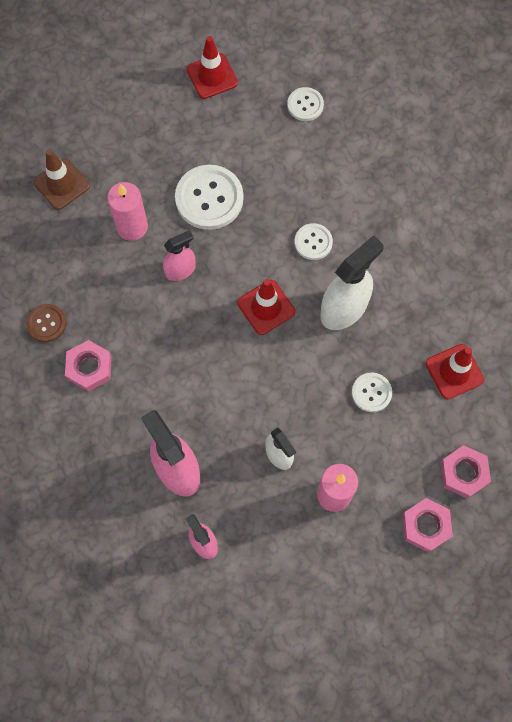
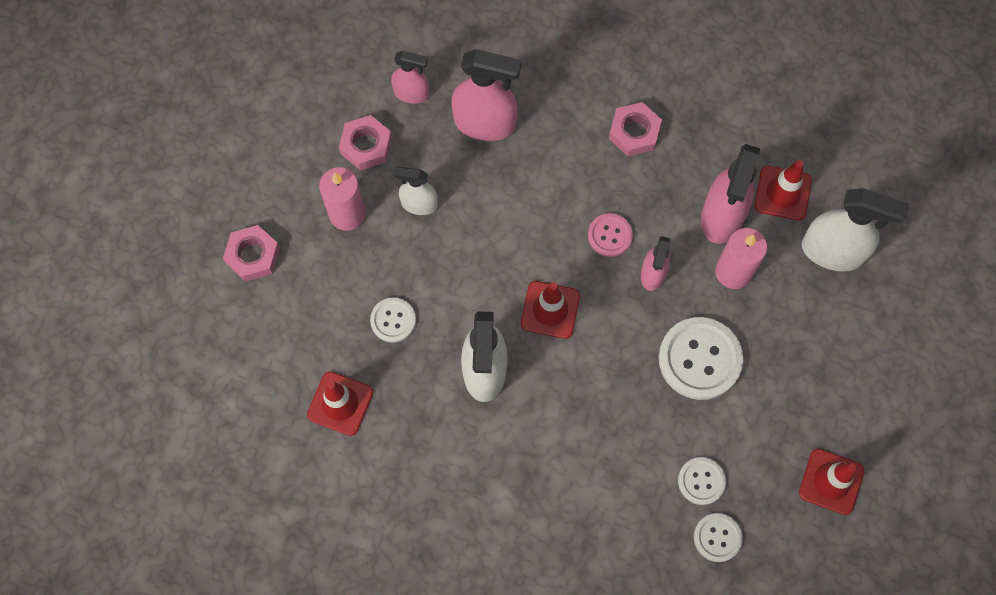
camera: 135 degrees right, 0 degrees up
(46, 323) = (706, 133): brown button -> none
(47, 243) = (782, 193): none -> red traffic cone
(61, 184) = (832, 251): brown traffic cone -> white spray bottle
(99, 264) = (722, 216): none -> pink spray bottle
(180, 317) = (610, 235): none -> pink button
(313, 242) = (570, 406): white button -> white button (701, 481)
(463, 473) = (258, 324): pink nut -> pink nut (366, 146)

